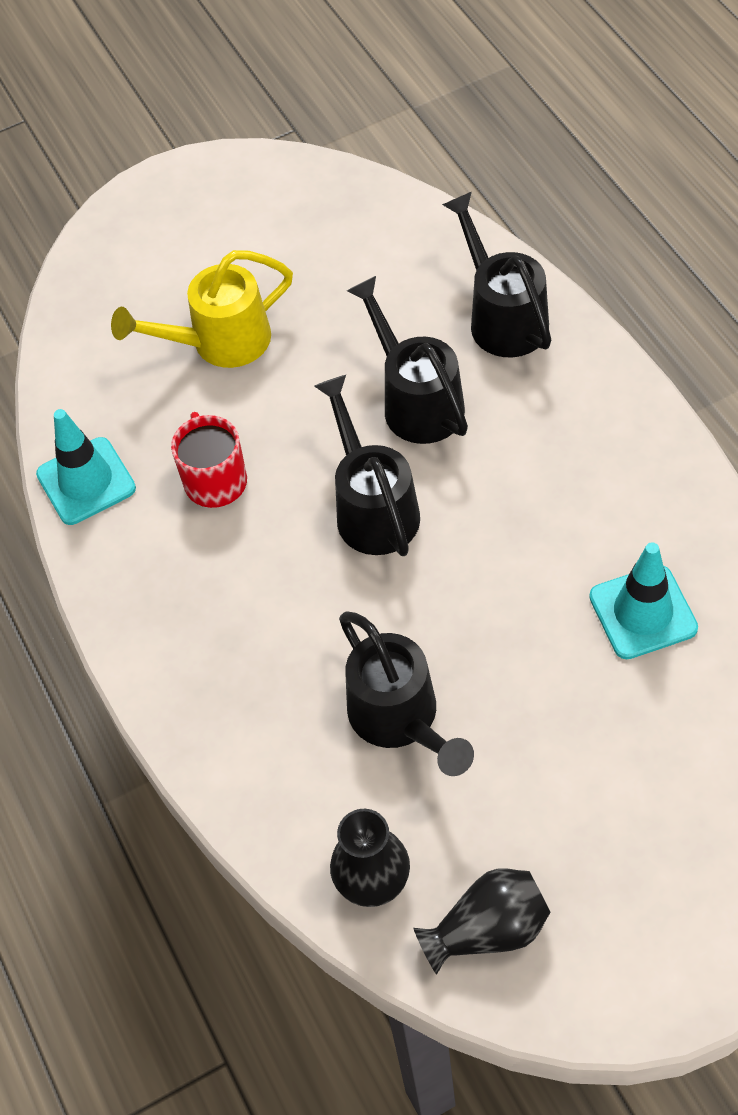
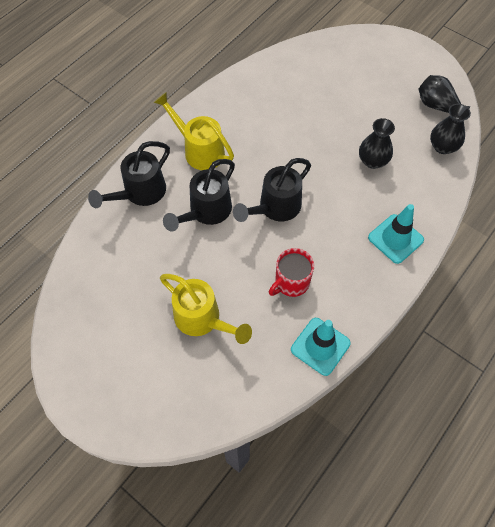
camera: 120 degrees left, 5 degrees up
(400, 719) = (372, 161): black watering can -> black vase
(561, 427) = (199, 150): none -> yellow watering can
(643, 612) = (281, 98): turquoise traffic cone -> turquoise traffic cone (395, 239)

